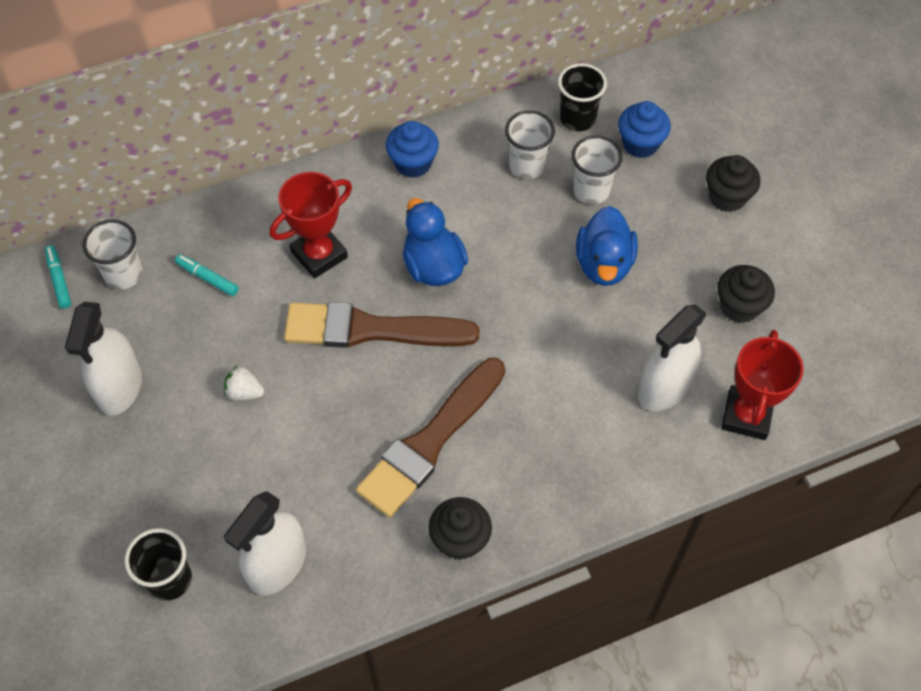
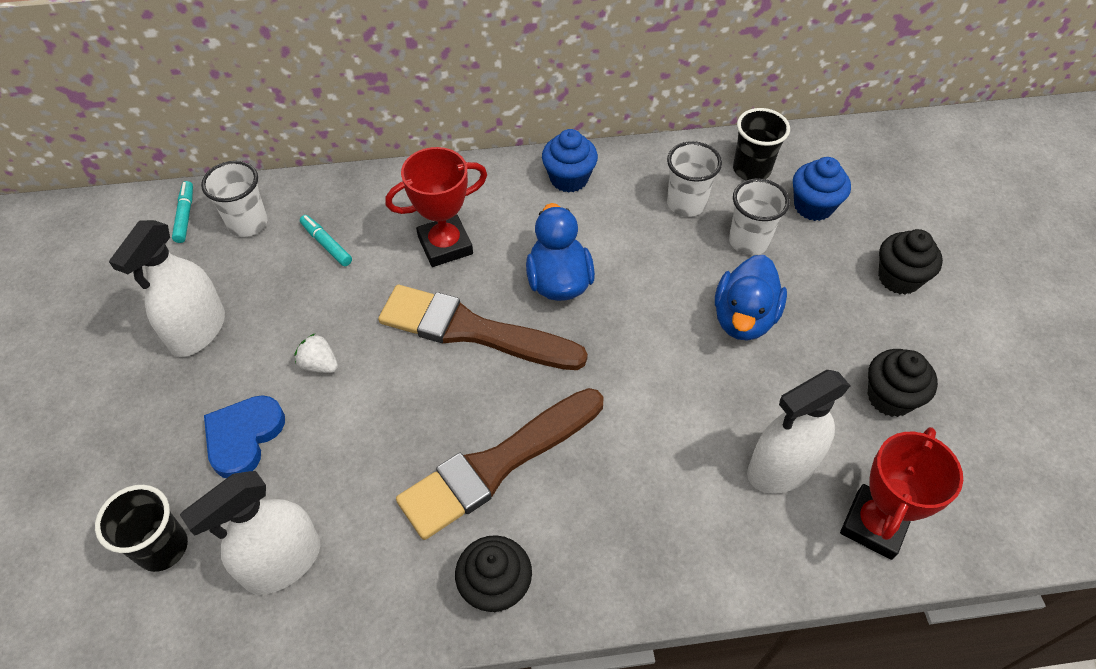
camera: 15 degrees right, 5 degrees down
(202, 471) = (244, 437): none -> blue heart

